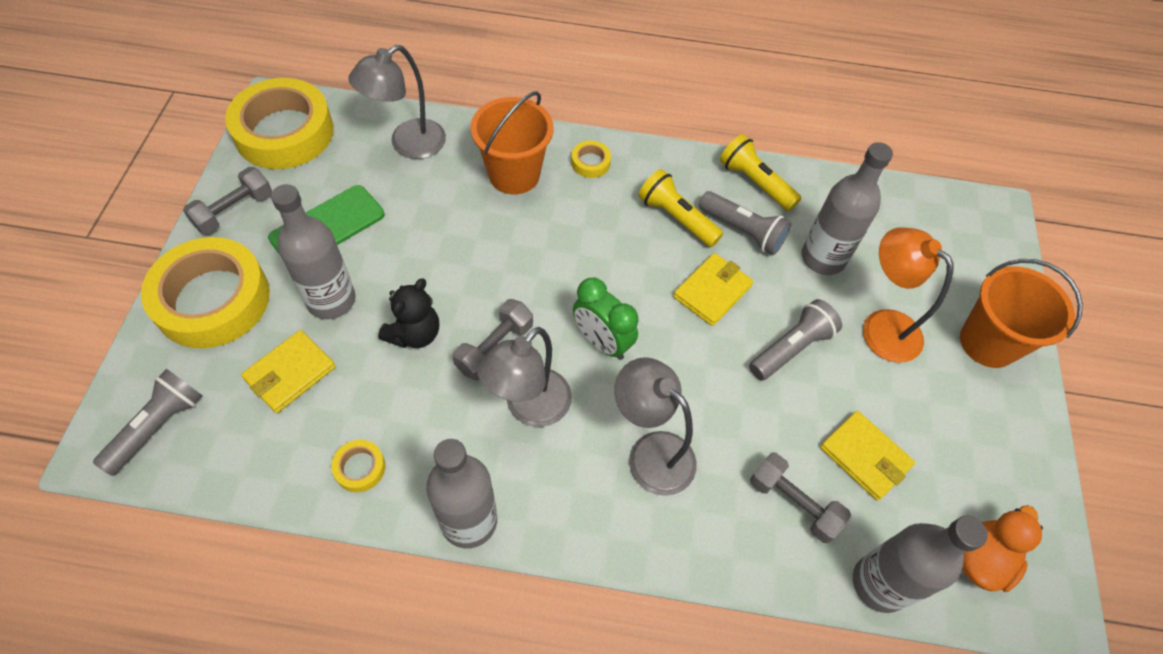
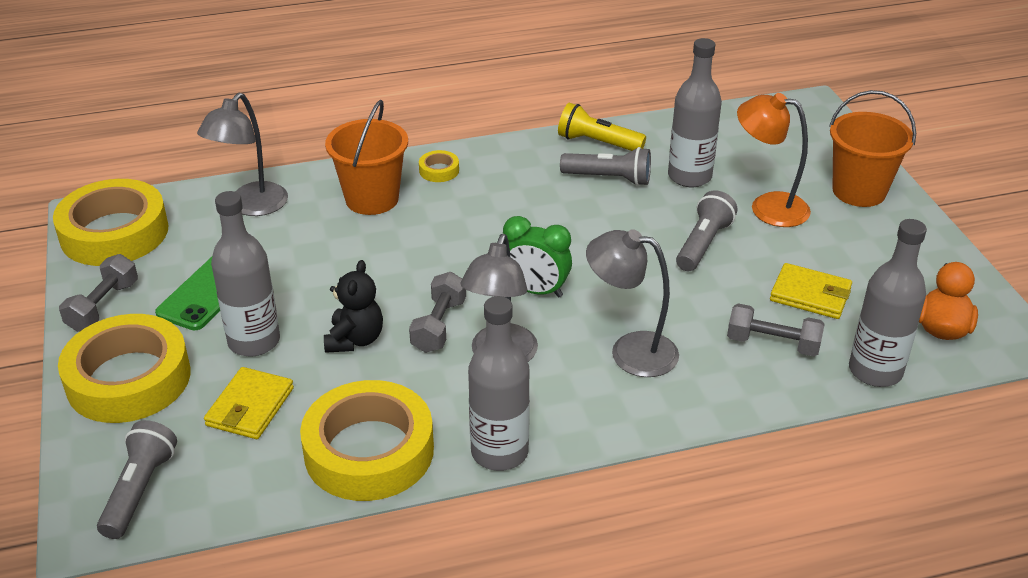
camera: 20 degrees left, 20 degrees down
(360, 468) = (369, 451): yellow tape -> yellow tape, size x2.46
(676, 218) = (544, 186): yellow flashlight -> none
(712, 291) = (610, 227): yellow wallet -> none

